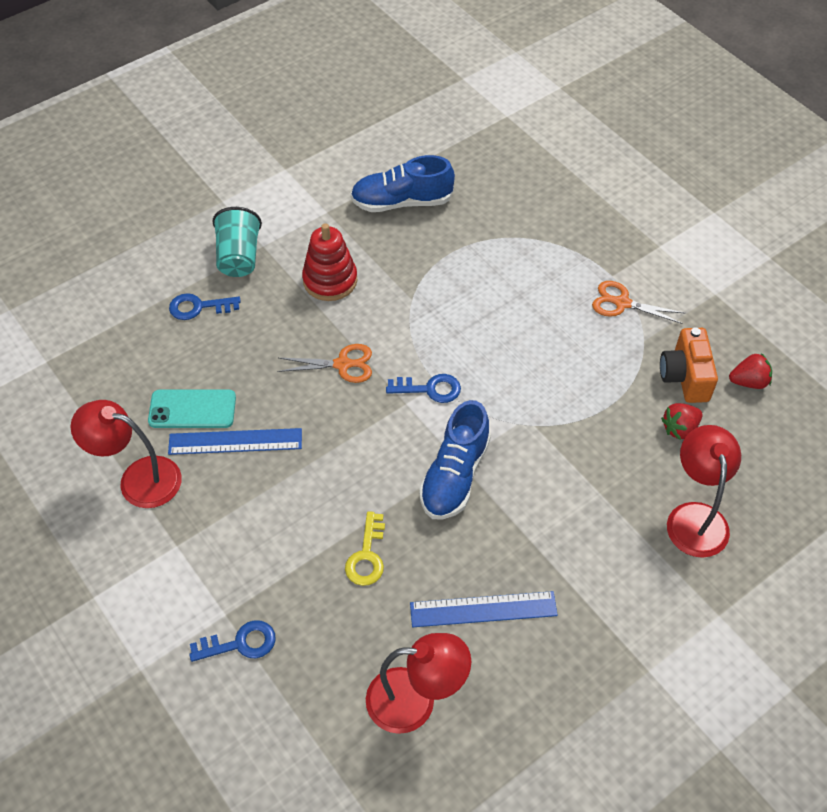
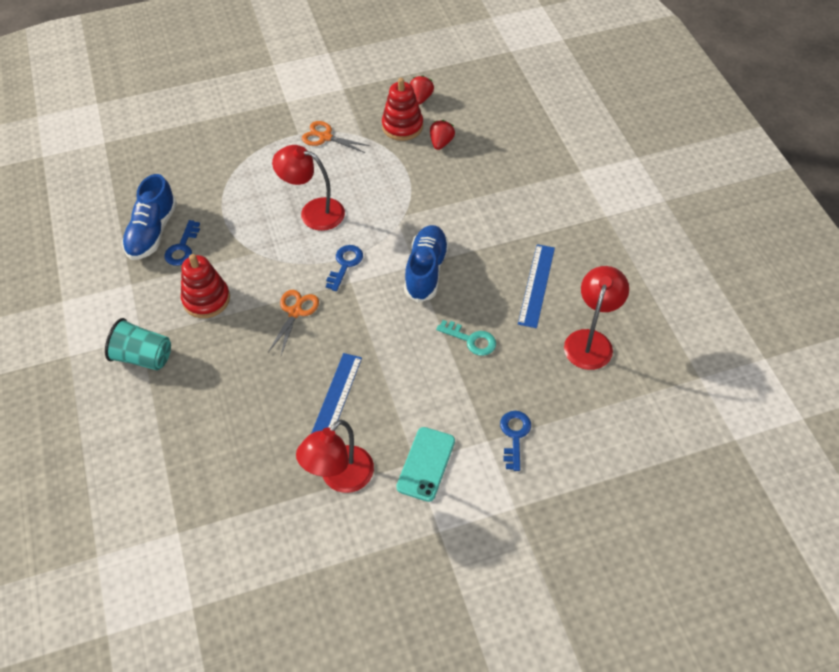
camera: 70 degrees left, 0 degrees up
(192, 409) = (288, 425): turquoise phone -> turquoise phone (426, 464)
(199, 307) = (182, 398): blue key -> blue key (182, 248)
(367, 555) = (471, 340): yellow key -> turquoise key
(455, 475) = (426, 271): blue shoe -> blue shoe turned 120 degrees counterclockwise
(621, 303) = (325, 137): orange scissors -> orange scissors turned 75 degrees clockwise
(679, 428) = (441, 143): red strawberry -> red strawberry turned 150 degrees counterclockwise
(685, 377) = (402, 126): orange camera -> red stacking toy
(695, 517) = (509, 158): red lamp -> red lamp (313, 212)

